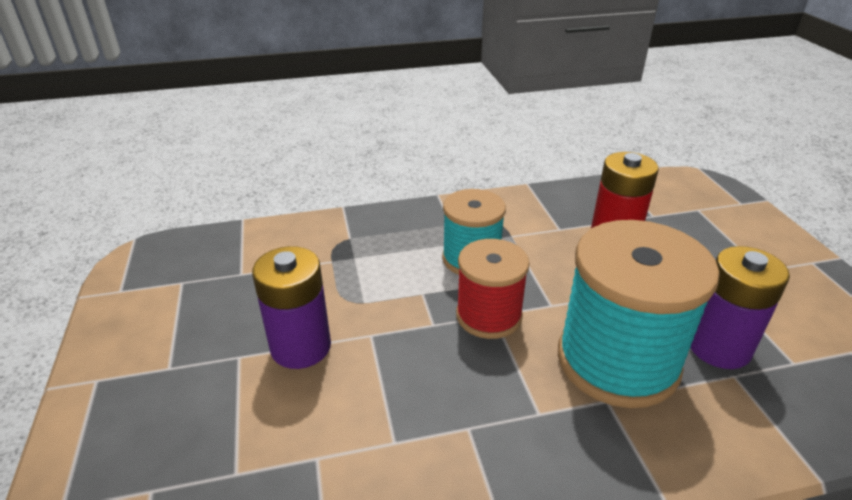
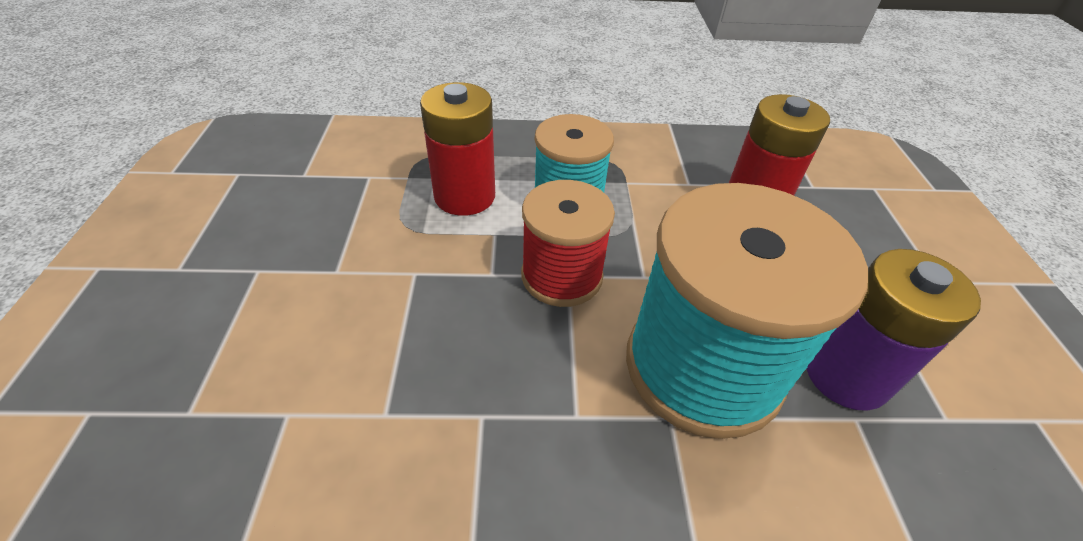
camera: 10 degrees right, 10 degrees up
(301, 347) = (329, 272): purple battery -> none
(386, 268) = (465, 196): none -> red battery

